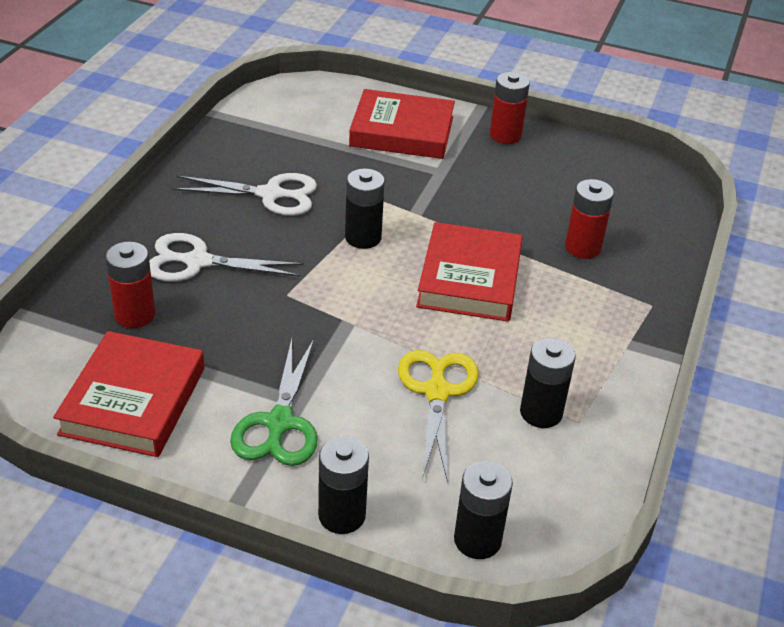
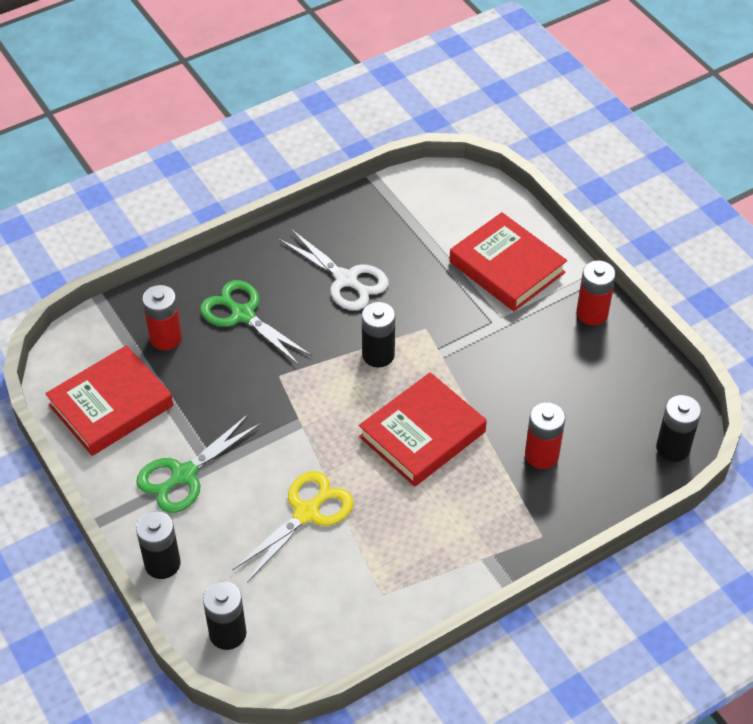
camera: 40 degrees right, 10 degrees up
(198, 262) = (243, 315): white scissors -> green scissors
(541, 413) = (362, 571): black battery -> black battery (673, 448)

